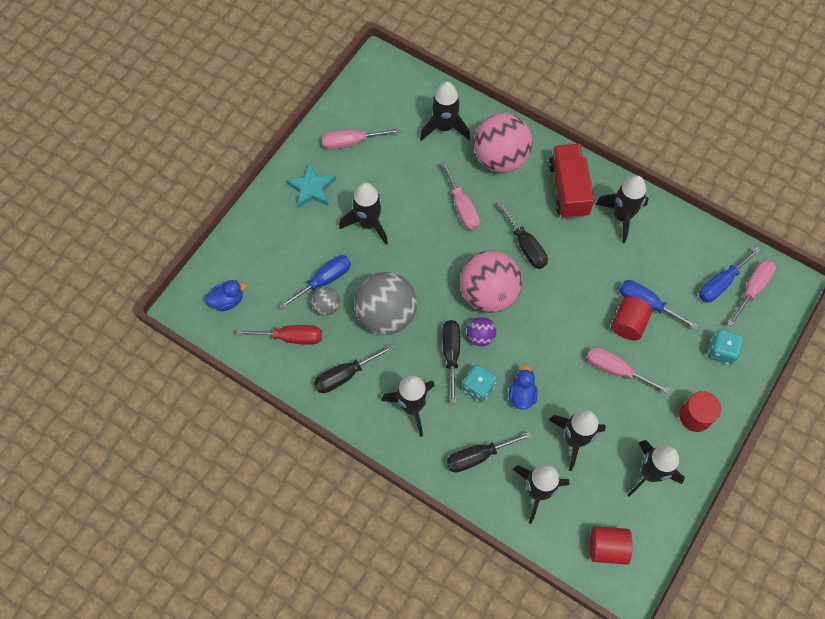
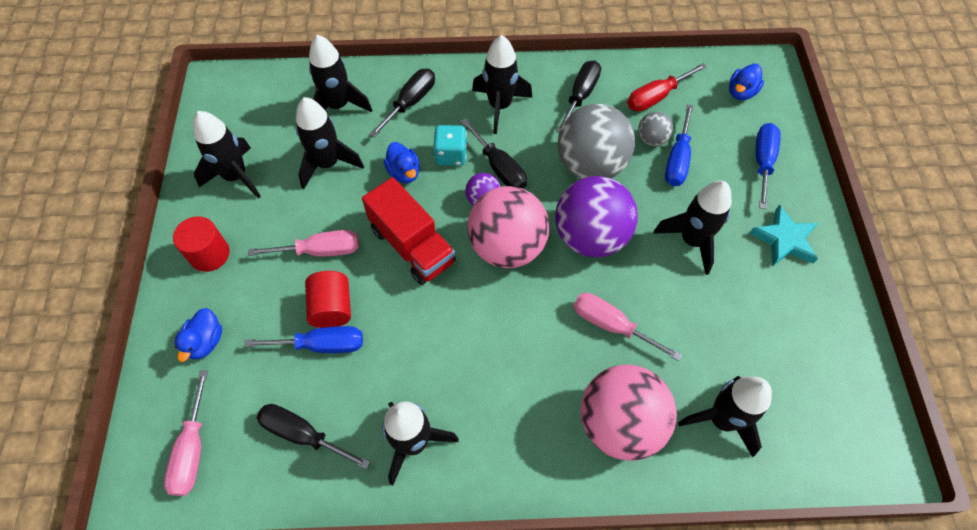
camera: 145 degrees right, 5 degrees down
(351, 142) = (802, 322): pink screwdriver -> none
(429, 266) = (590, 236): none -> purple ball
(525, 246) = (505, 325): black screwdriver -> black screwdriver (303, 434)
(568, 189) = (505, 437): red truck -> red truck (412, 245)
(607, 547) = (249, 100): red cylinder -> none
(721, 283) = (238, 431): blue screwdriver -> blue screwdriver (762, 162)
(721, 351) = (205, 342): turquoise dice -> blue duck

